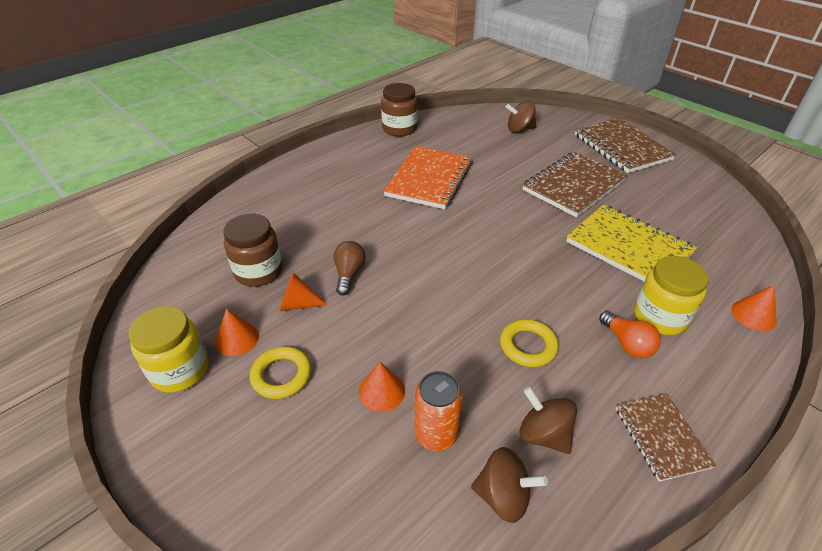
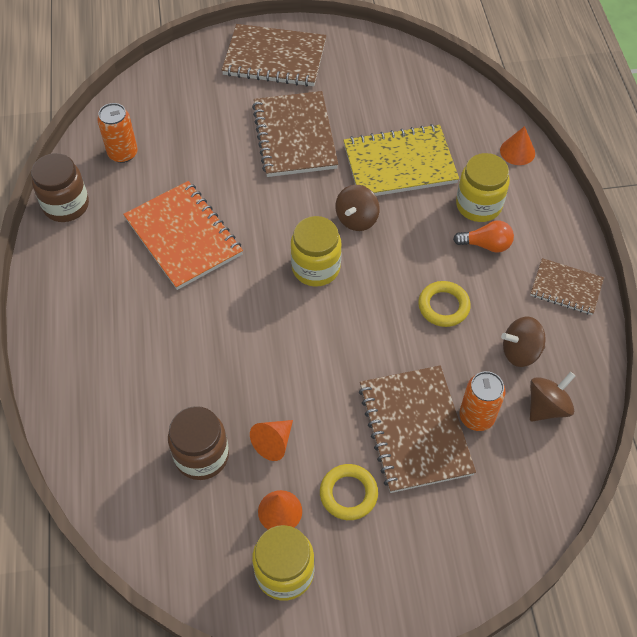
camera: 55 degrees left, 15 degrees up
(349, 274) = (267, 382): brown light bulb -> none
(381, 391) = (415, 430): orange cone -> brown notebook
(461, 129) = (123, 153): none -> orange can
(476, 250) = (316, 268): none -> yellow jar
(519, 129) = (171, 108): brown spinning top -> brown spinning top (357, 219)

